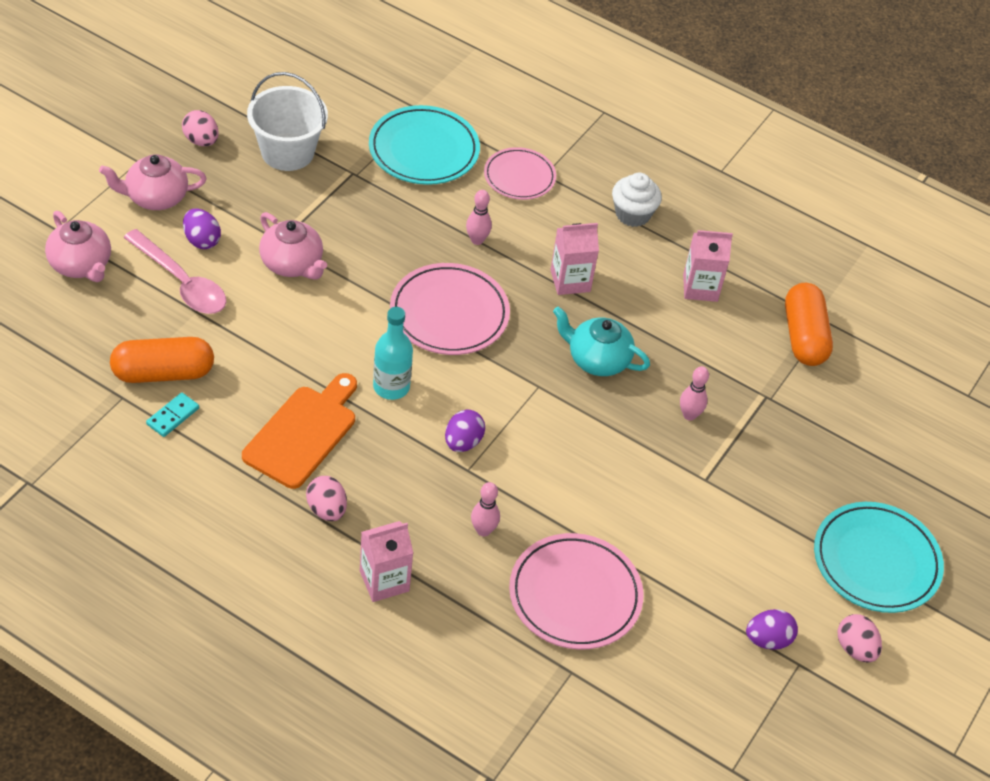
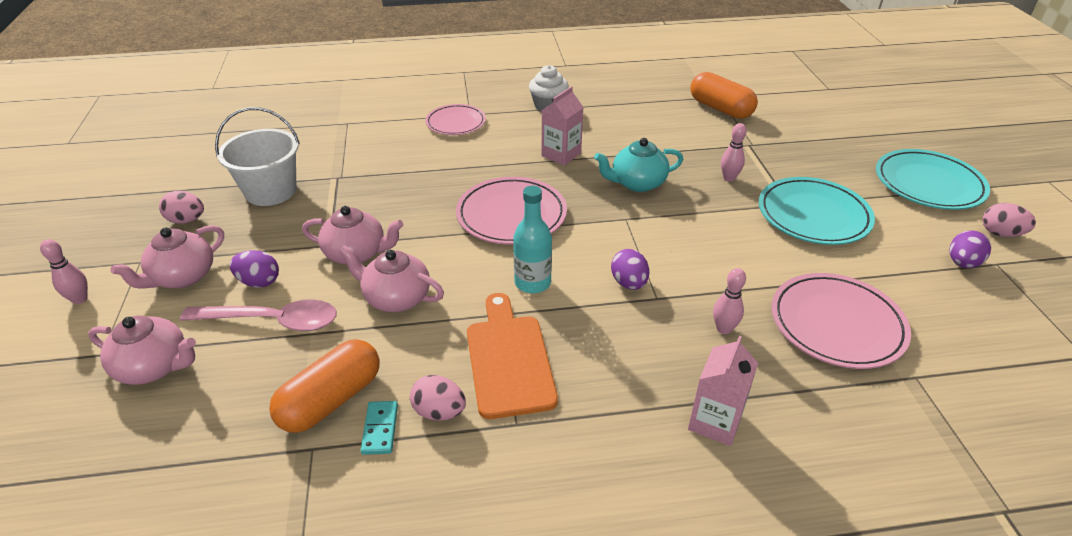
camera: 35 degrees left, 10 degrees down
(280, 325) = (396, 298): none -> pink teapot
(326, 509) = (601, 403): pink egg -> pink egg (439, 412)
(424, 150) = (374, 141): turquoise plate -> turquoise plate (813, 215)
(477, 240) = (473, 166): pink bowling pin -> pink bowling pin (80, 299)
(700, 288) = (636, 117): pink carton -> none

